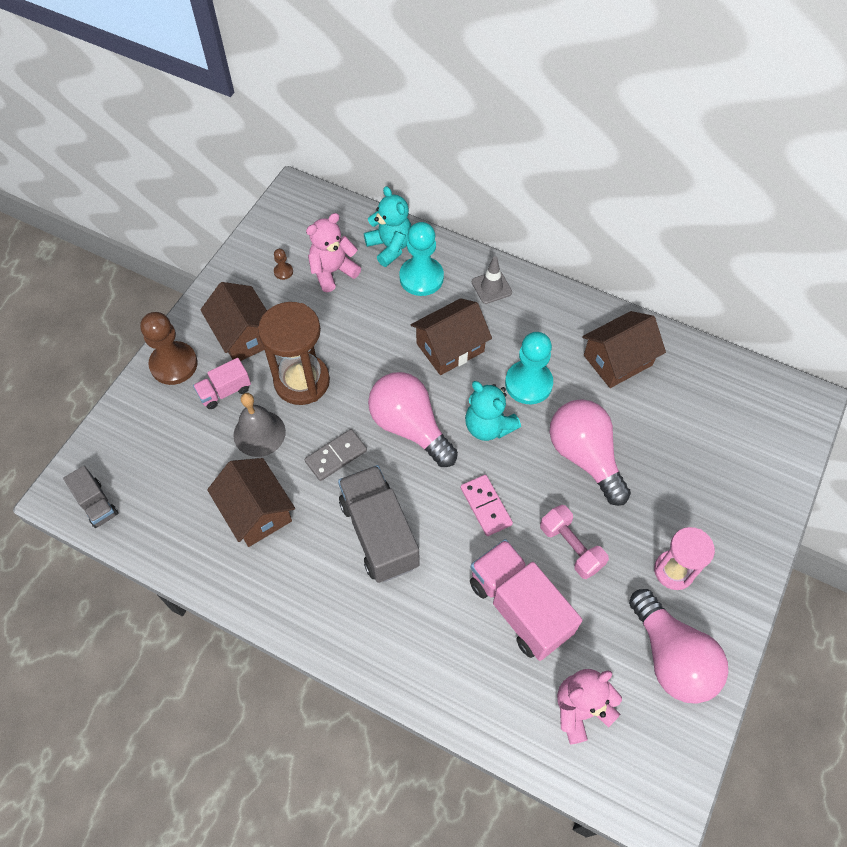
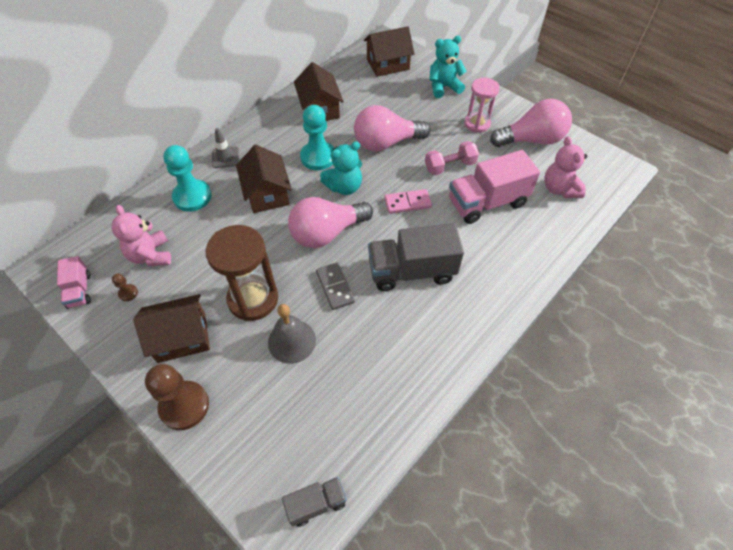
camera: 75 degrees left, 5 degrees down
(225, 391) = (236, 363): pink truck -> pink truck (79, 290)
(256, 511) = (367, 356): brown house -> brown house (388, 64)
(390, 247) = (149, 210): turquoise teddy bear -> turquoise teddy bear (443, 87)

